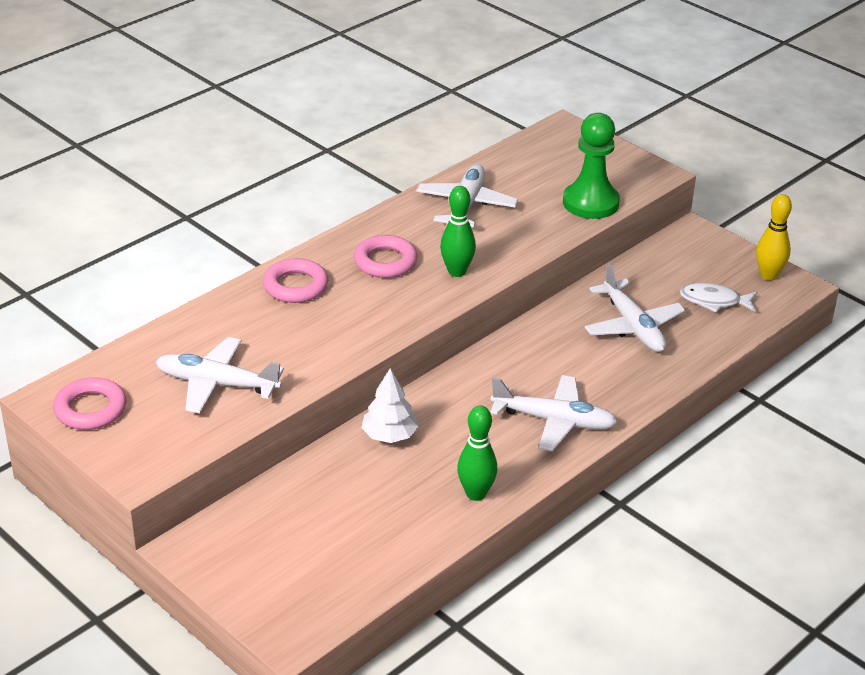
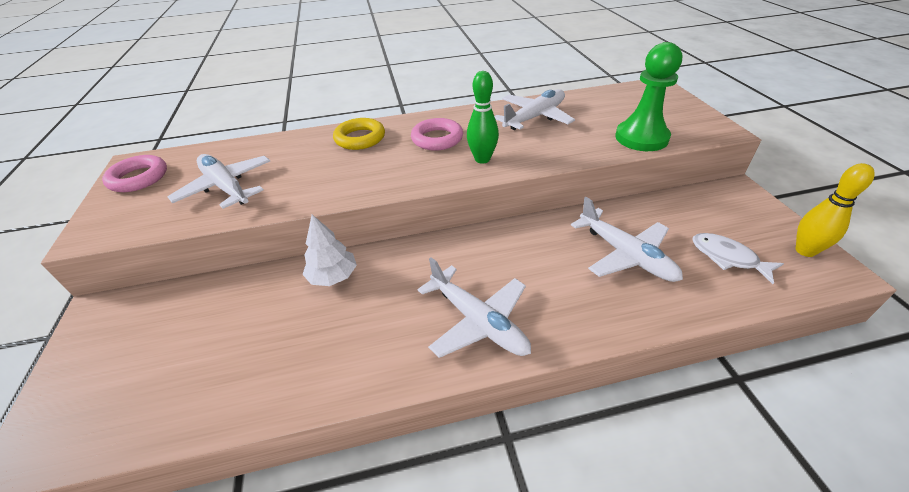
camera: 35 degrees right, 5 degrees up
(295, 286) = (360, 138): pink ring -> yellow ring
(476, 494) = (338, 370): green bowling pin -> none
(633, 326) = (625, 254): white plane -> white plane turned 45 degrees counterclockwise

